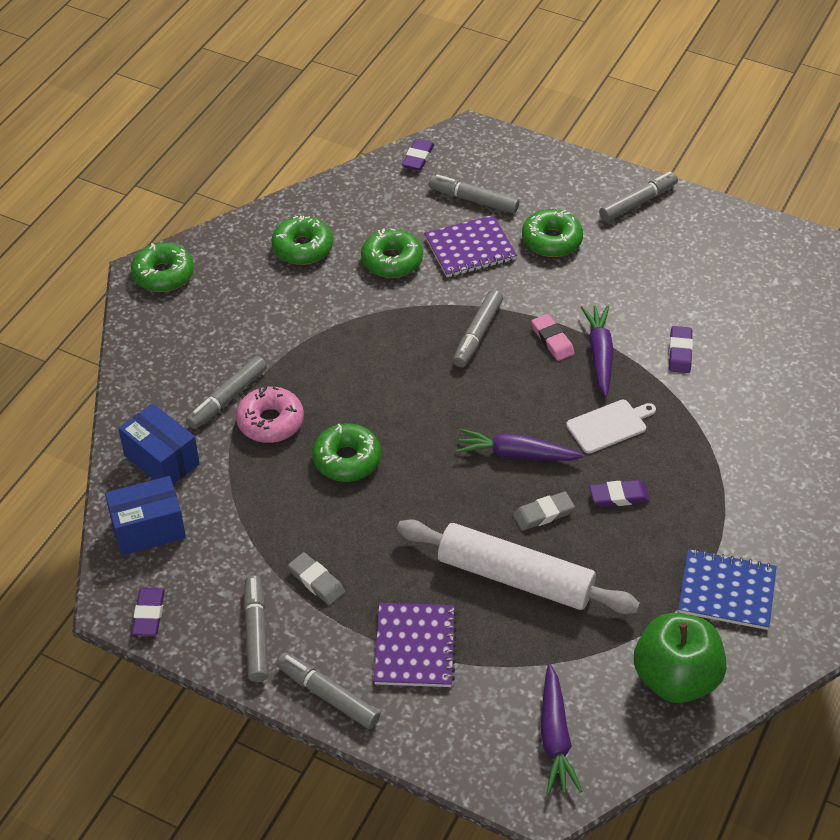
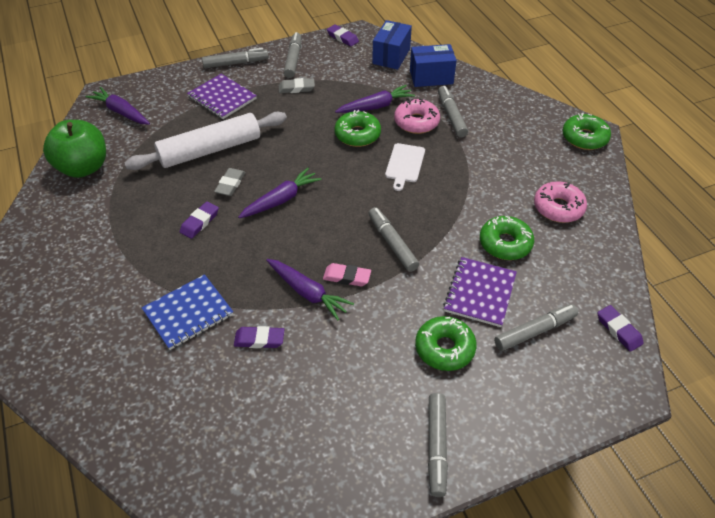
camera: 130 degrees right, 0 degrees up
(256, 633) = (293, 59): grey marker -> grey marker turned 120 degrees counterclockwise
(276, 476) = (375, 106): none -> purple carrot
(302, 248) = (558, 208): green donut -> pink donut
(609, 425) = (249, 254): white cutting board -> white cutting board (404, 164)
(680, 352) = (259, 339): purple eraser -> purple eraser turned 45 degrees counterclockwise
(726, 591) = (90, 221): blue notebook -> blue notebook (188, 313)

